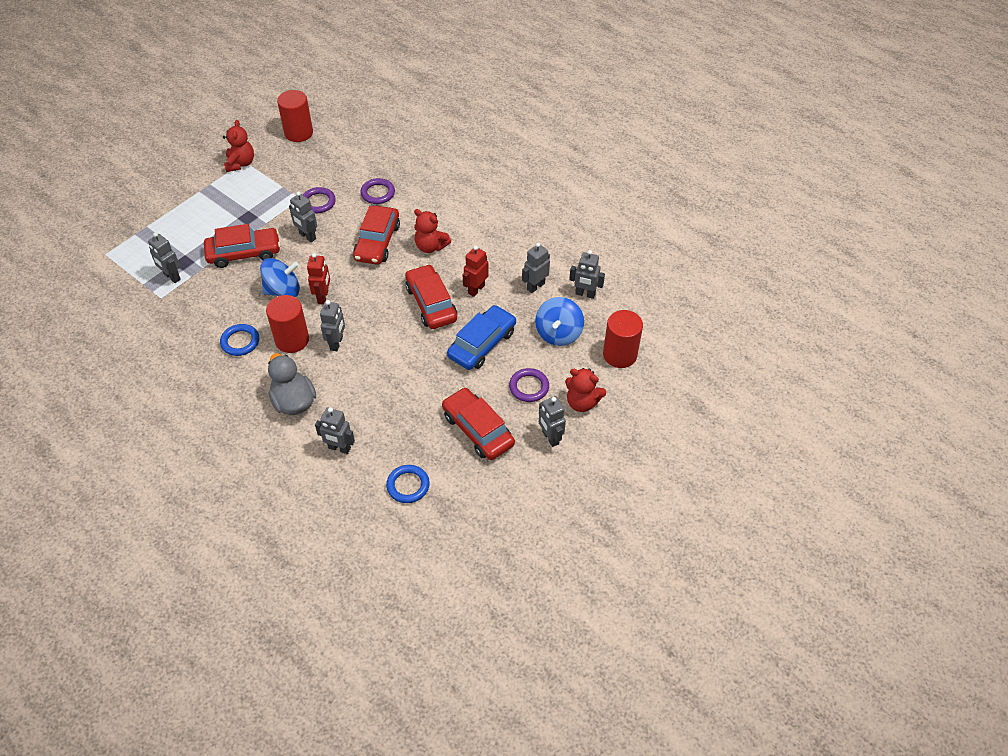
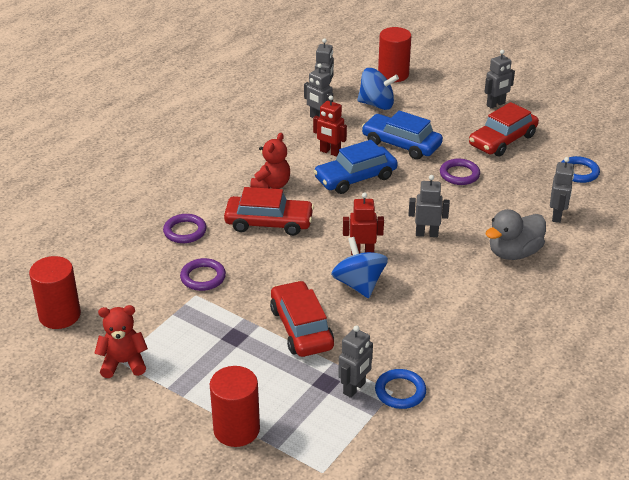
camera: 95 degrees left, 15 degrees down
(240, 342) = (445, 306): blue ring -> blue ring (400, 391)
(292, 340) = (431, 266): red cylinder -> red cylinder (236, 429)
(307, 236) = (265, 278): grey robot -> none
(431, 303) = (355, 178): red car -> blue car
(529, 387) = (444, 117): purple ring -> purple ring (459, 174)
(582, 402) = (452, 91): red teddy bear -> none

